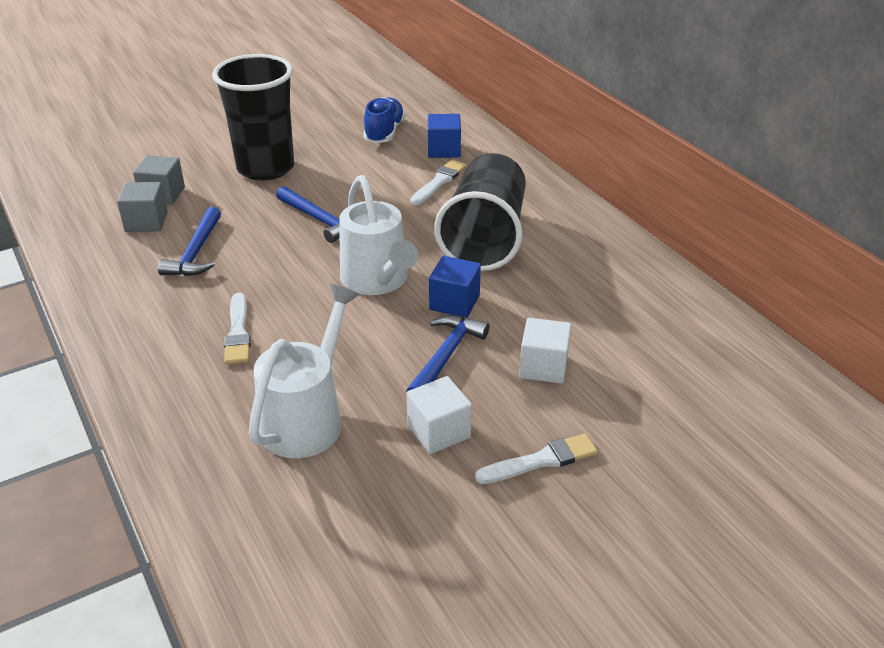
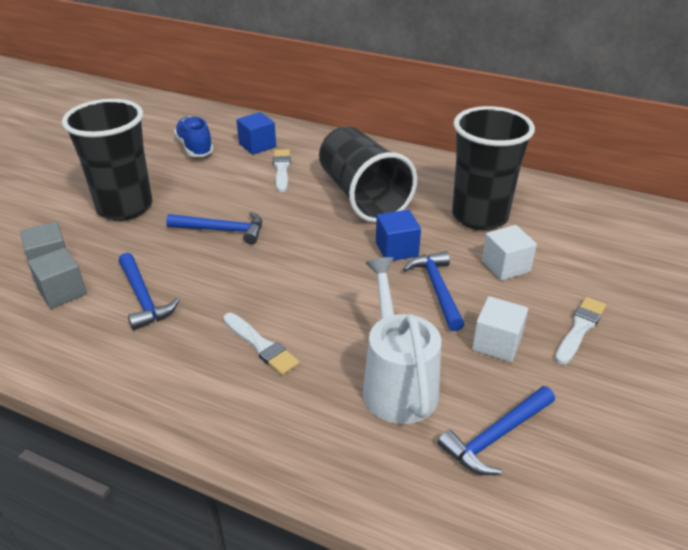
camera: 35 degrees left, 0 degrees up
(334, 506) = (496, 436): none -> blue hammer
(378, 281) = (324, 257): white watering can -> none
(582, 306) = (479, 216): none -> black cup

